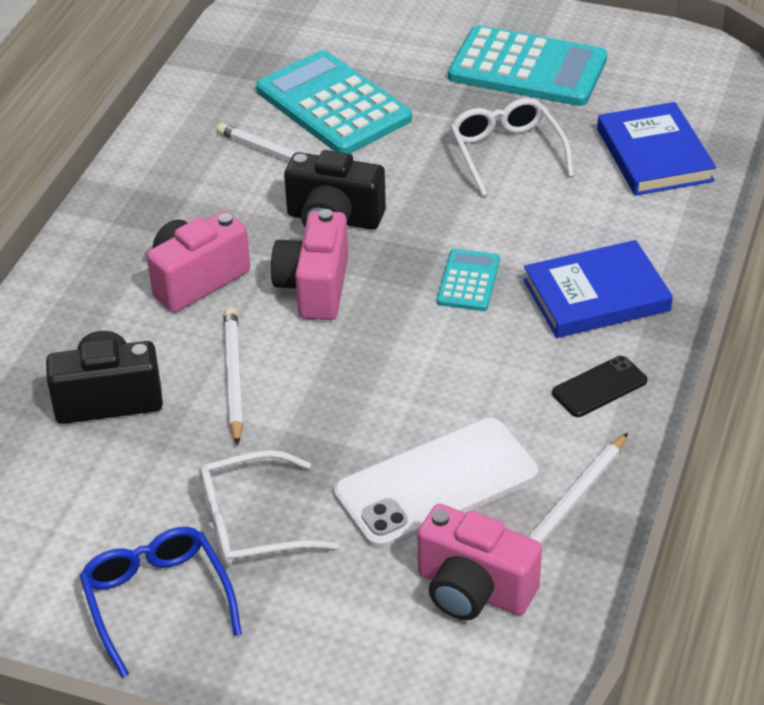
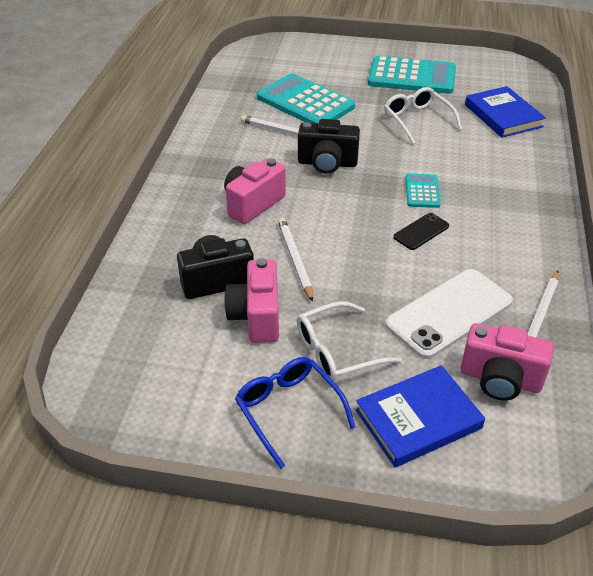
camera: 10 degrees left, 0 degrees up
(314, 287) = (329, 202): pink camera -> pink camera (256, 317)
(596, 295) = (502, 193): blue book -> blue book (418, 419)
(599, 387) = (527, 245): black phone -> black phone (421, 231)

